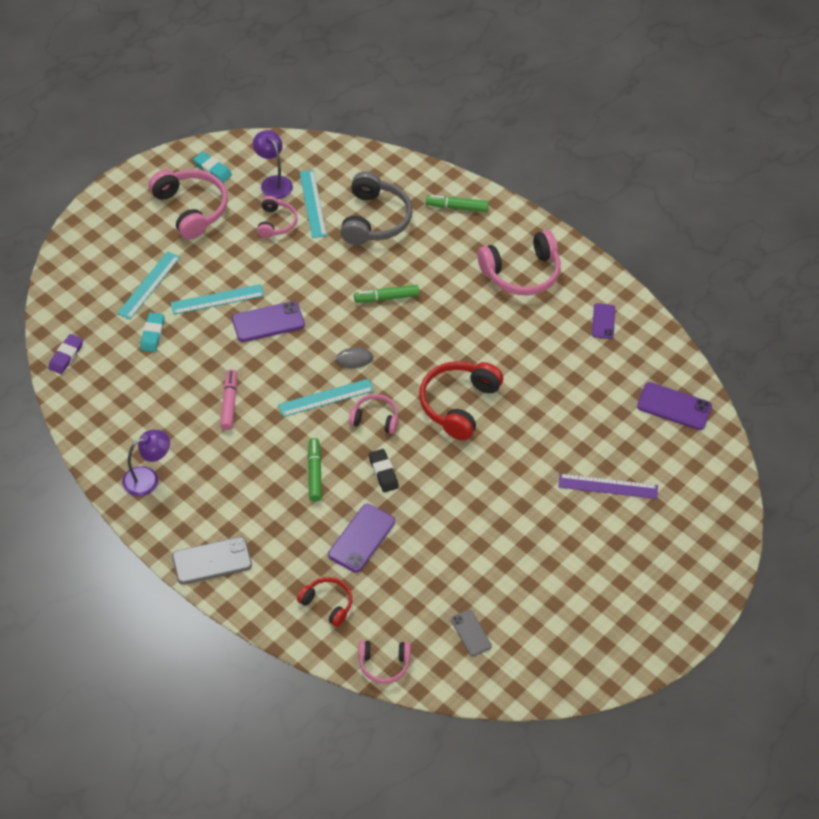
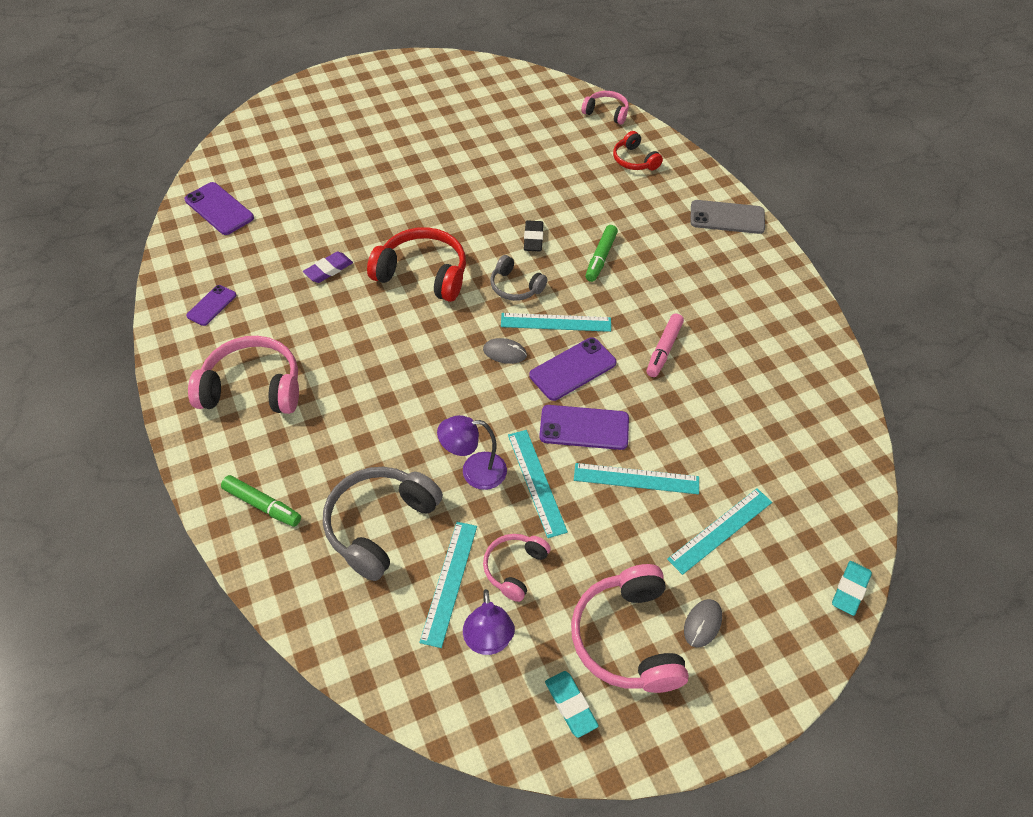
camera: 155 degrees left, 0 degrees up
(66, 356) = (846, 466): purple eraser -> purple eraser (328, 270)
(147, 229) = (702, 624): none -> grey mouse
(148, 478) = (773, 303): purple lamp -> purple lamp (474, 471)
(152, 334) = (731, 459): turquoise eraser -> turquoise eraser (850, 589)
(286, 275) = (536, 482): none -> turquoise ruler
(361, 538) = (581, 195): purple phone -> purple phone (573, 369)
(375, 419) = (515, 287): pink headphones -> grey headphones
(386, 298) = (428, 411): green marker -> none
(458, 404) = (423, 274): red headphones -> red headphones turned 120 degrees counterclockwise
(471, 633) = (525, 111): grey phone -> none
(608, 486) = (336, 169): purple ruler -> none

